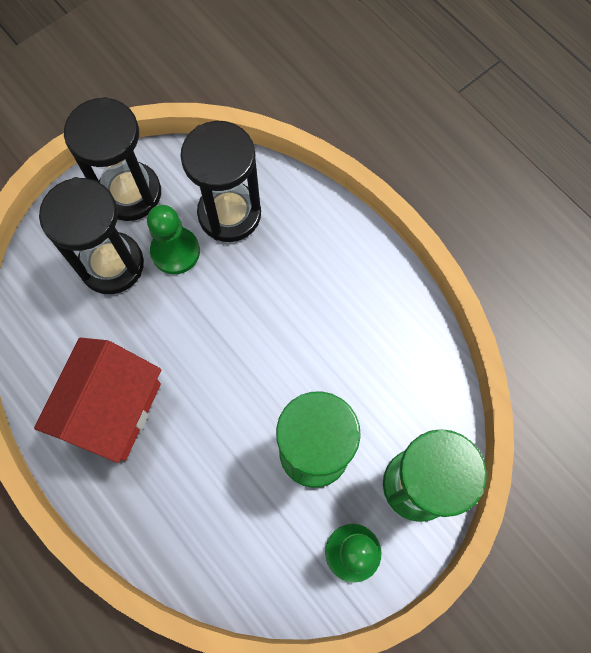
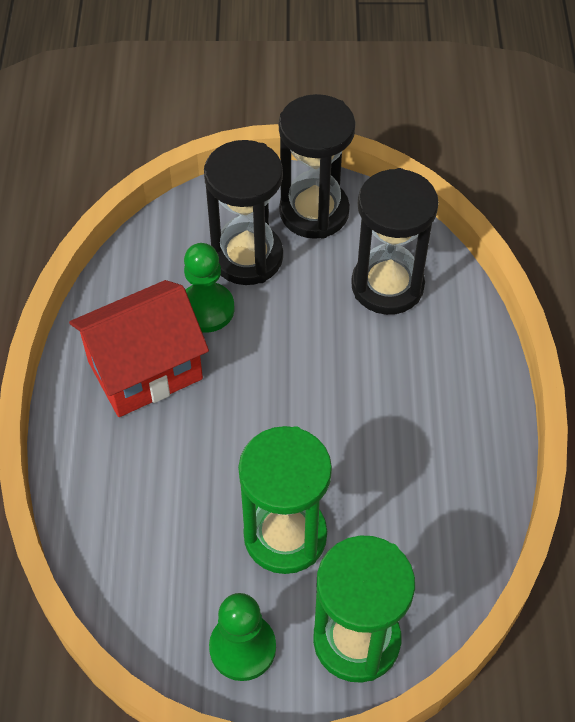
camera: 40 degrees right, 15 degrees down
(175, 251) = (311, 283): green pawn -> green pawn (206, 309)

